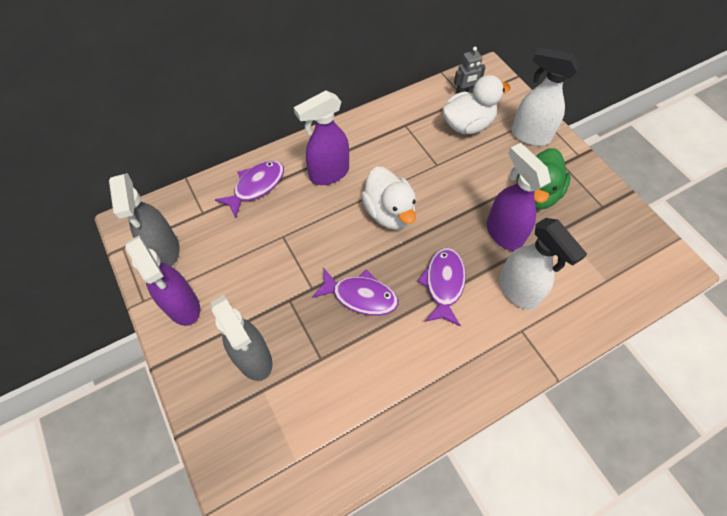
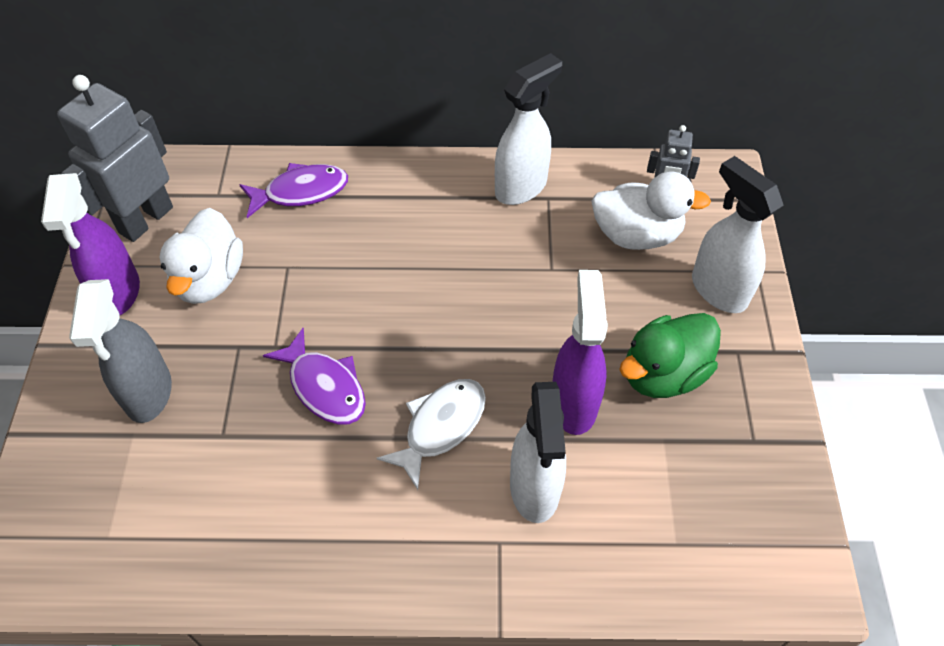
camera: 30 degrees right, 5 degrees down
(165, 251) = (145, 219): grey spray bottle -> grey robot
(328, 174) = (399, 216): purple spray bottle -> none
(386, 125) = (521, 187): none -> white spray bottle
(389, 212) = (439, 301): white duck -> white duck (209, 279)
(443, 284) = (440, 427): purple fish -> white fish

